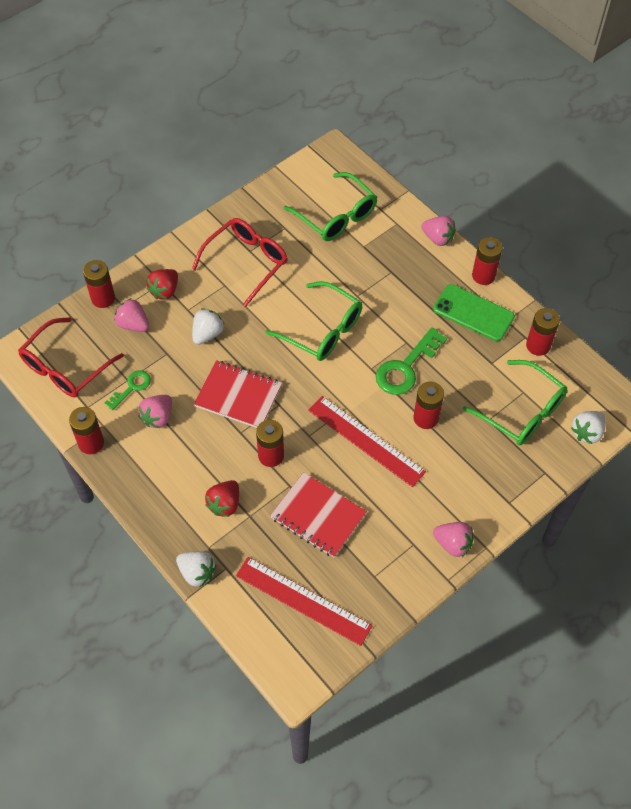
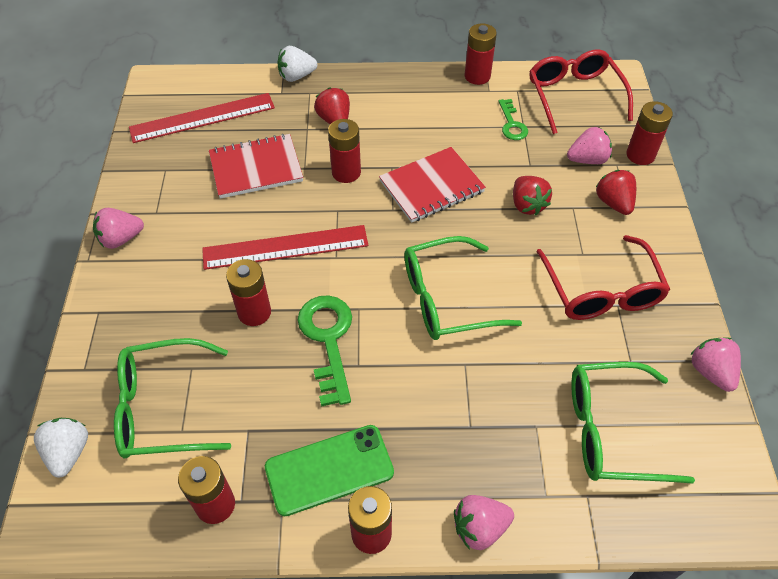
camera: 130 degrees right, 5 degrees down
(158, 417) = (463, 124): pink strawberry -> pink strawberry (711, 372)
(207, 334) = (527, 205): white strawberry -> red strawberry

